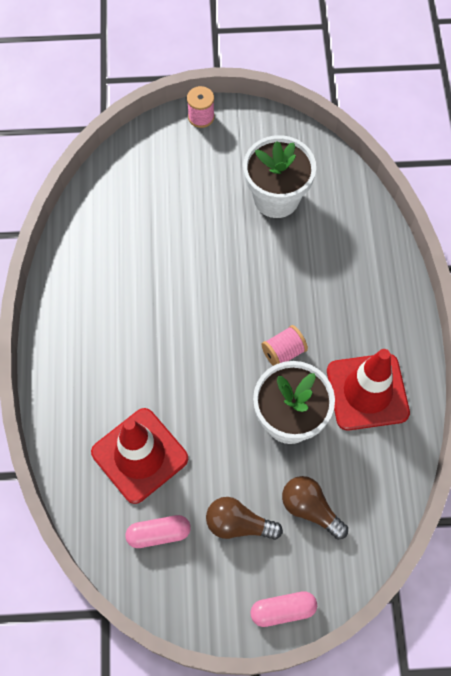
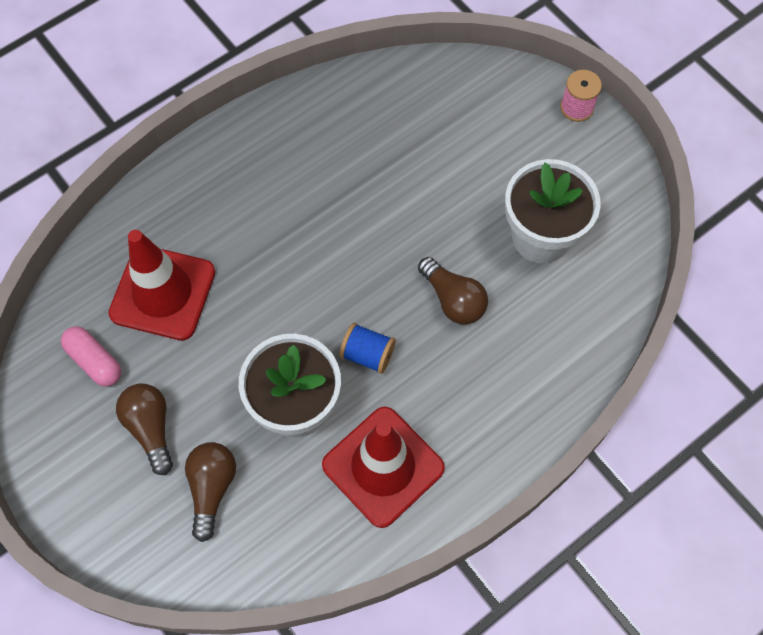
camera: 55 degrees right, 0 degrees up
(282, 276) = (453, 299): none -> brown light bulb
(283, 352) = (367, 354): pink spool -> blue spool
(283, 610) = (87, 527): pink capsule -> none

